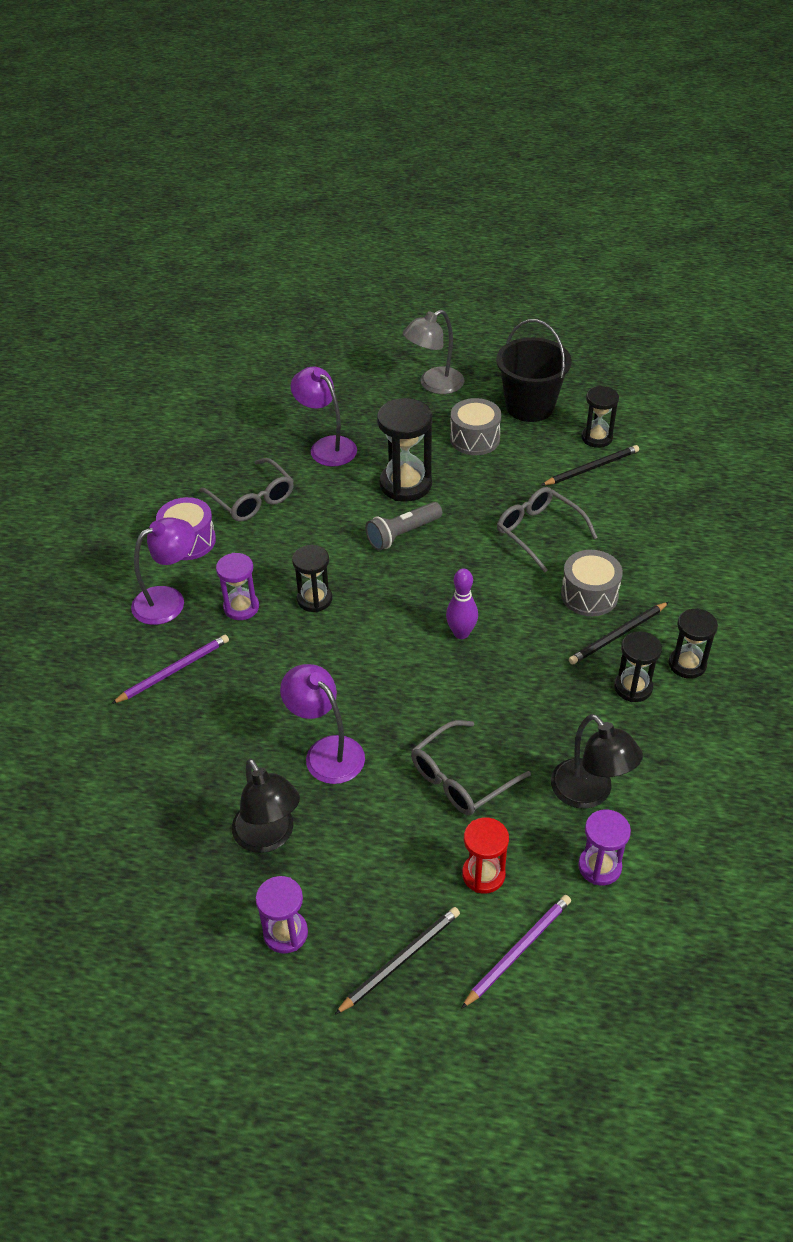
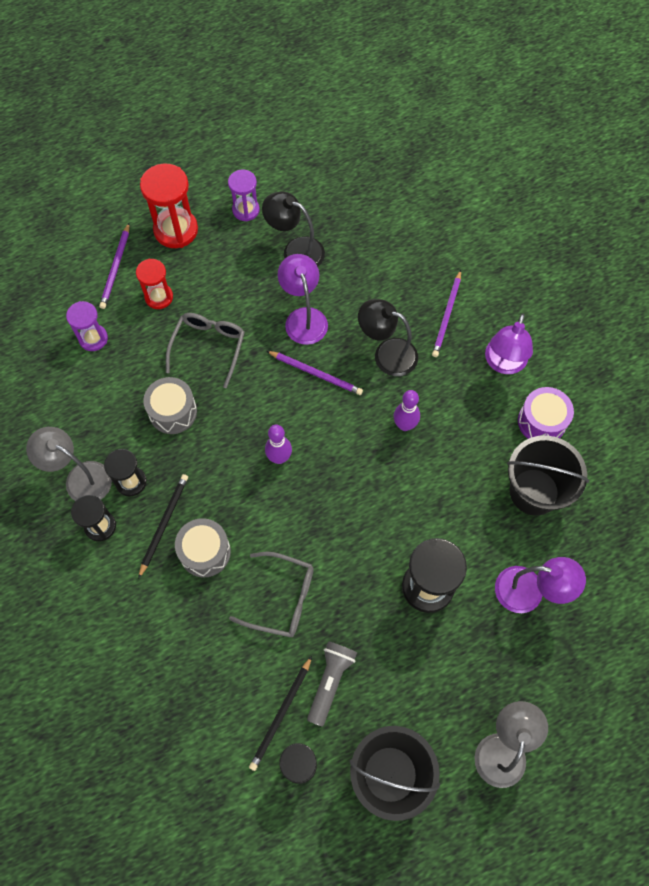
camera: 145 degrees right, 20 degrees up
(241, 607) = (449, 388): purple hourglass -> none
(252, 499) = (534, 492): grey glasses -> black bucket
(314, 599) = (404, 425): black hourglass -> purple bowling pin
(326, 751) = (303, 318): purple lamp -> purple lamp turned 120 degrees counterclockwise
(362, 688) = (316, 374): none -> purple pencil
(401, 960) = (176, 230): black pencil -> red hourglass
(402, 534) = (389, 528): grey flashlight -> grey flashlight (330, 681)
(475, 439) = (410, 688): grey drum -> grey drum (173, 412)
(589, 793) = (122, 382): black lamp -> black lamp (387, 354)
(689, 718) = (80, 478): none -> grey lamp

